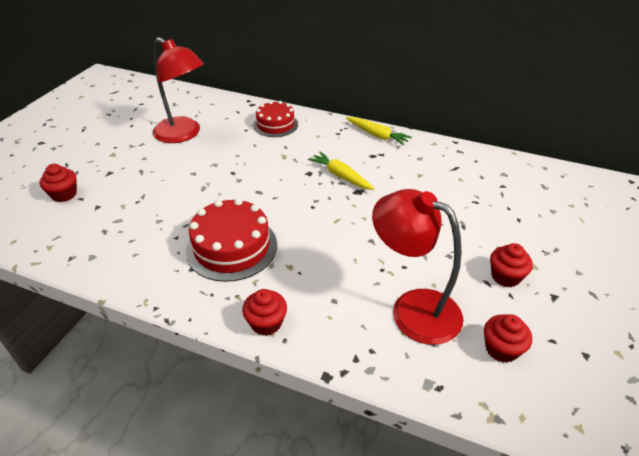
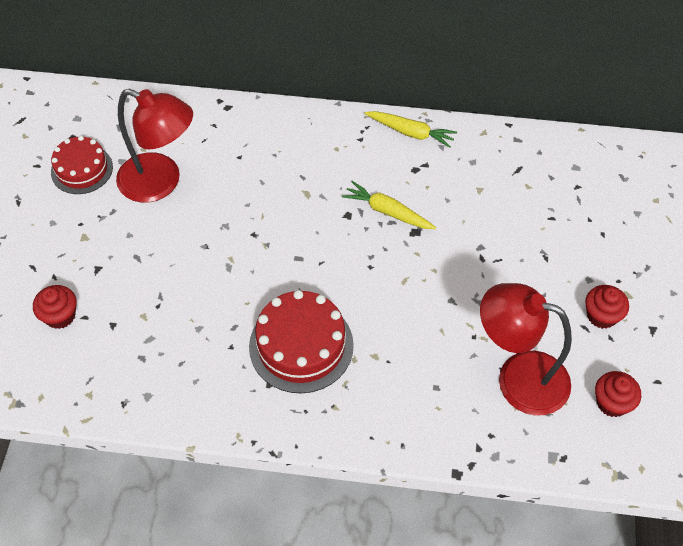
camera: 15 degrees left, 15 degrees up
(266, 323) = (377, 431): red cupcake -> none
(275, 124) = (274, 140): red cake -> red cake (82, 169)

